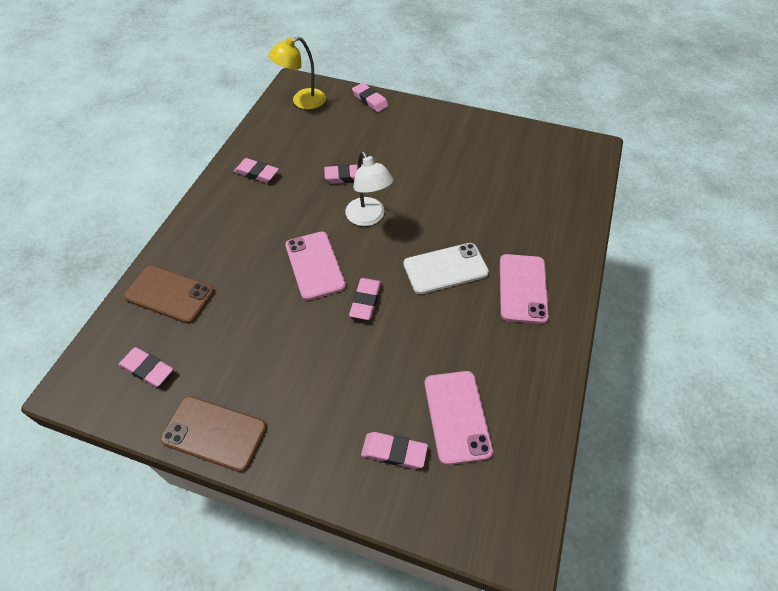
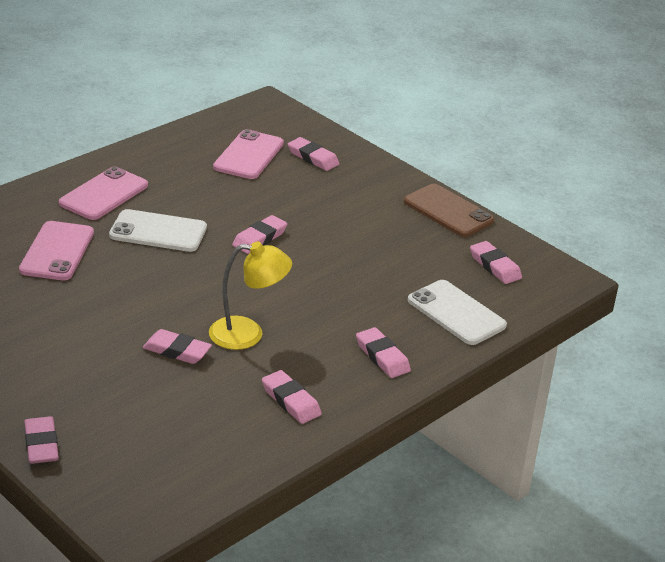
camera: 155 degrees left, 20 degrees down
(169, 294) = (456, 313): brown phone -> white phone
(213, 229) = (382, 357): none -> pink eraser
(302, 101) = (147, 487): yellow lamp -> yellow lamp (248, 334)
(315, 265) = (288, 281): pink phone -> pink phone (57, 251)
(369, 218) = (192, 300): white lamp -> none

